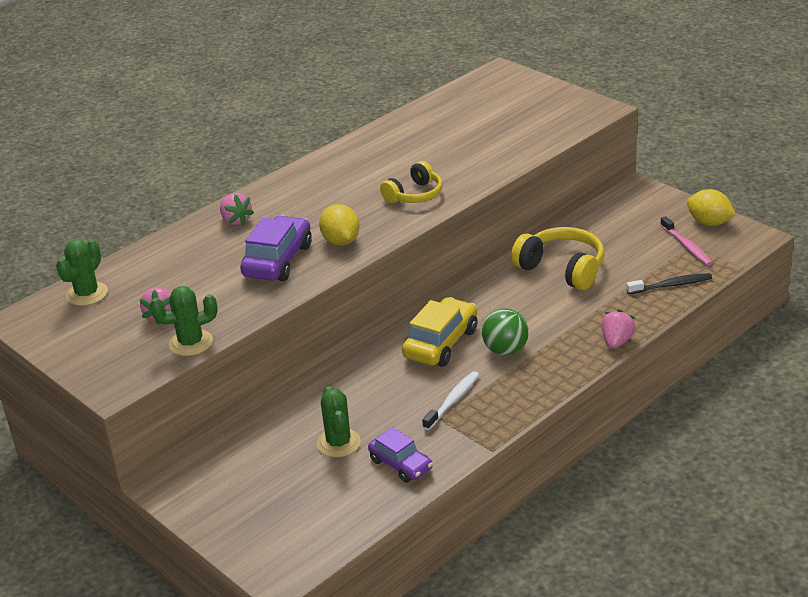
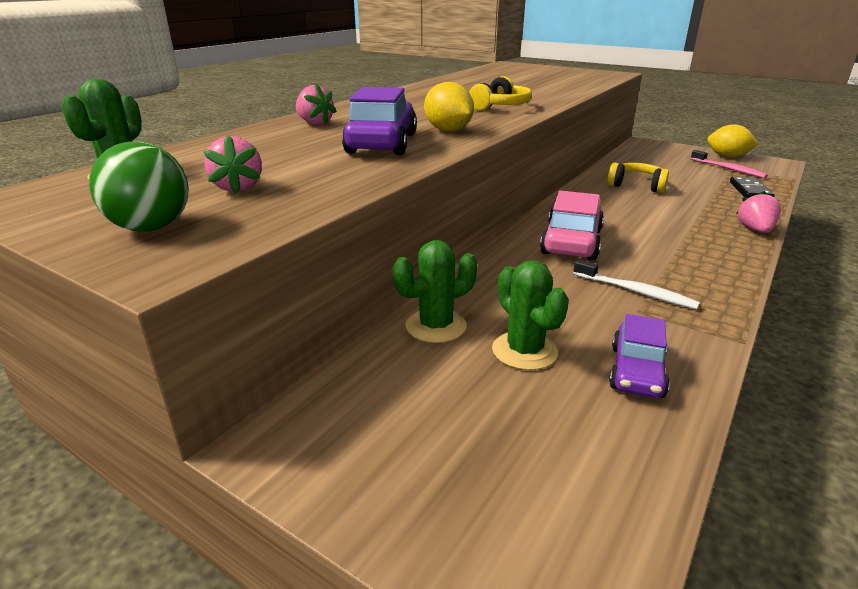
camera: 15 degrees left, 5 degrees down
(191, 343) = (293, 209): green cactus -> green cactus (436, 326)
(401, 464) = (636, 371): purple car -> purple car turned 75 degrees clockwise
(441, 343) = (571, 242): yellow car -> pink car
(452, 401) = (635, 291): white toothbrush -> white toothbrush turned 105 degrees clockwise
(505, 350) = (647, 243): green ball -> green ball (151, 228)
(562, 269) = (636, 186): yellow headphones -> yellow headphones, size x0.67
(671, 285) = (750, 191): black toothbrush -> black domino

